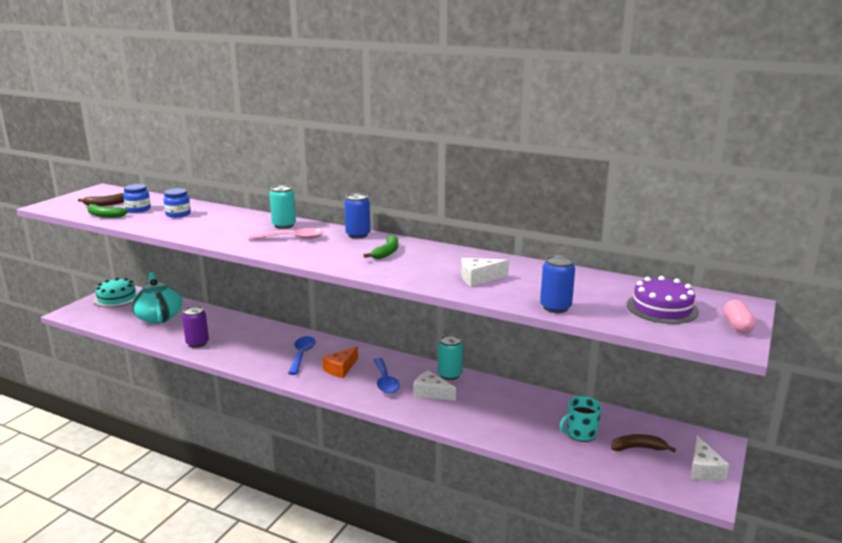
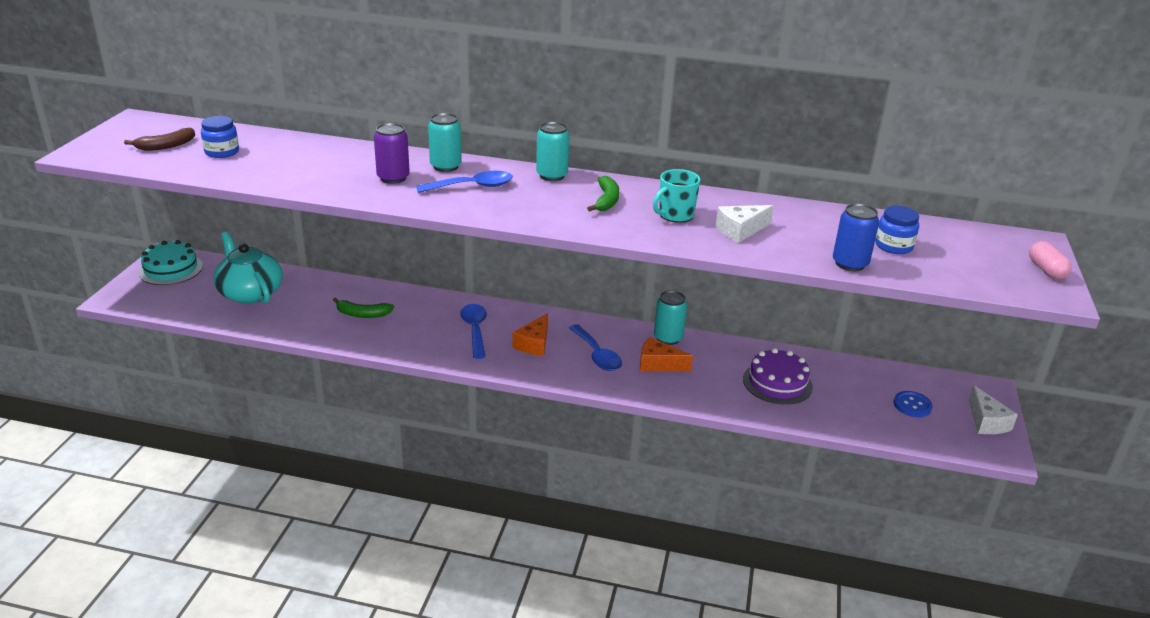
camera: 15 degrees left, 10 degrees up
(104, 215) = (181, 165): green banana -> green banana (362, 314)
(178, 214) = (286, 157): blue jar -> blue jar (893, 246)
(197, 343) = (328, 327): purple can -> purple can (393, 178)
(292, 238) = (472, 186): pink spoon -> blue spoon
(358, 235) = (552, 175): blue can -> turquoise can
(431, 393) = (658, 364): white cheese -> orange cheese
(581, 434) = (846, 396): turquoise mug -> turquoise mug (675, 215)
(638, 448) = (912, 405): brown banana -> blue button
(662, 308) = (960, 254): purple cake -> purple cake (777, 383)

